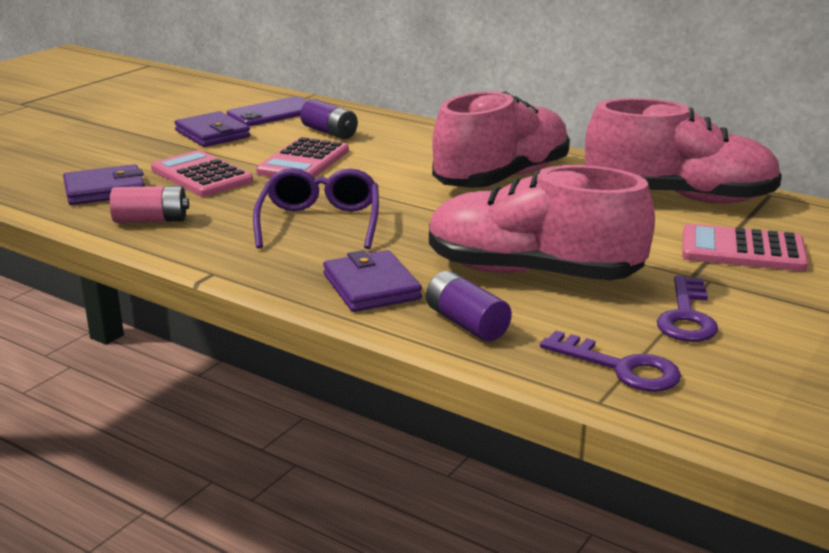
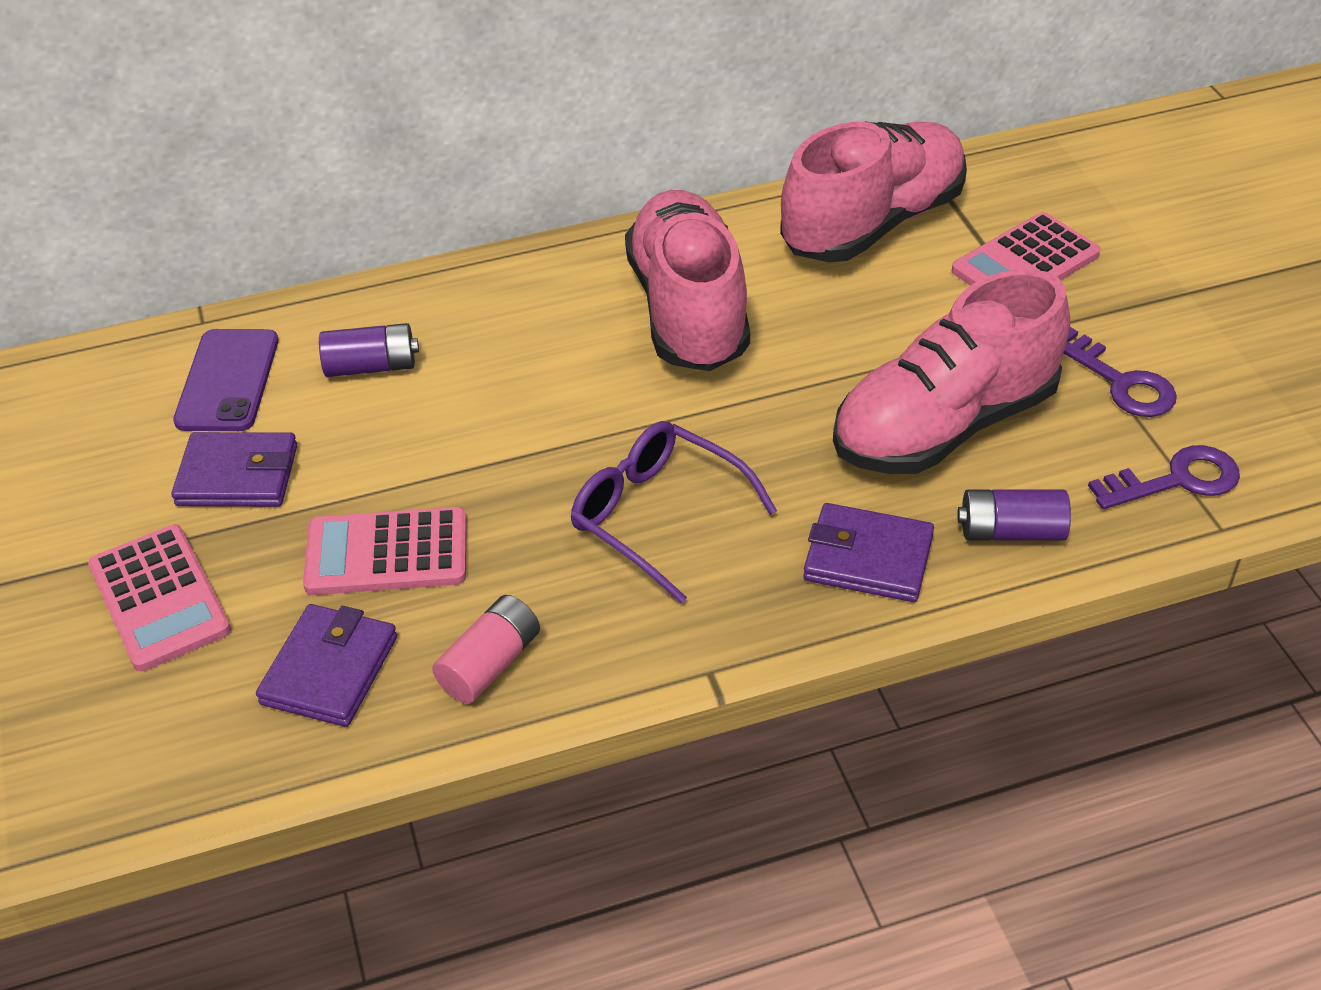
camera: 50 degrees left, 20 degrees up
(304, 162) = (449, 438): pink calculator -> pink calculator (160, 598)

